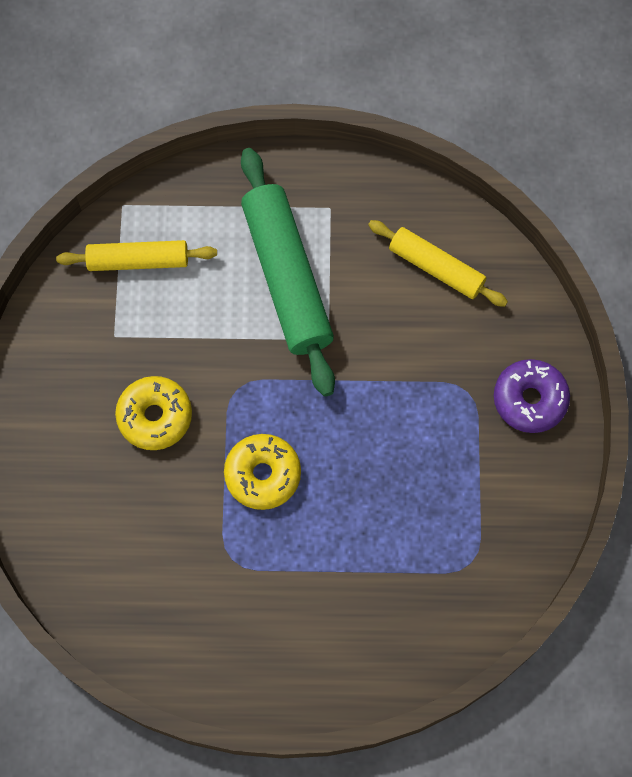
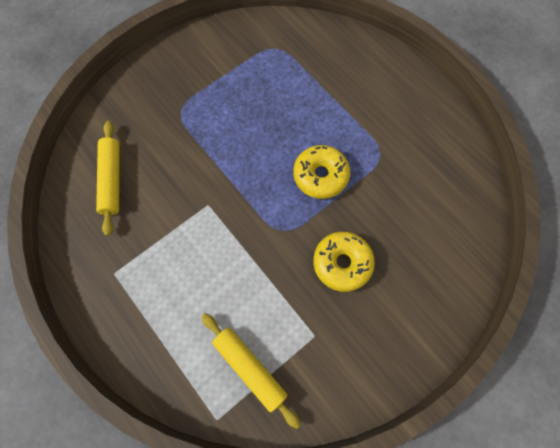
camera: 130 degrees left, 0 degrees up
(287, 278) = (185, 260): green rolling pin -> none
(529, 400) = (160, 80): purple donut -> none

